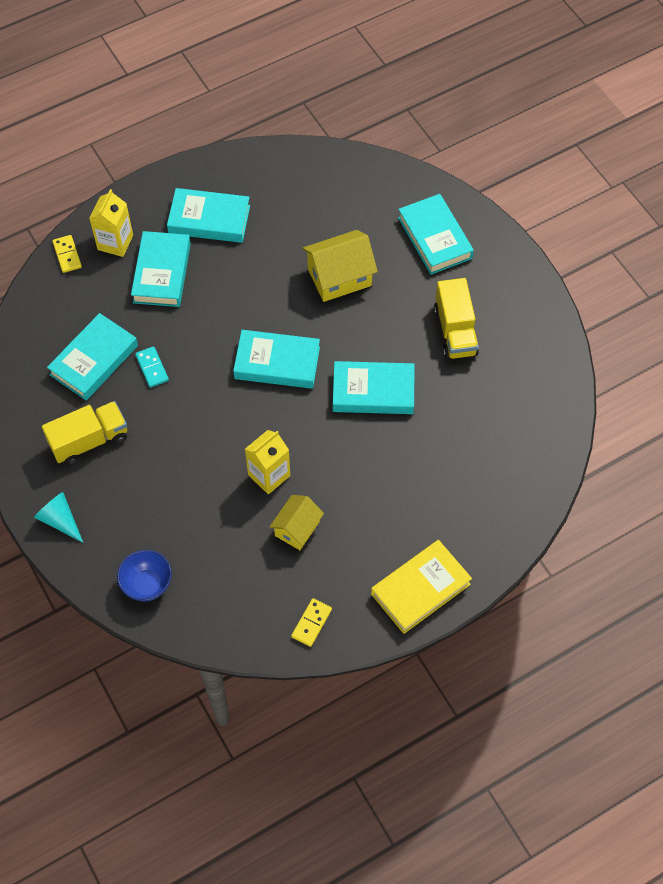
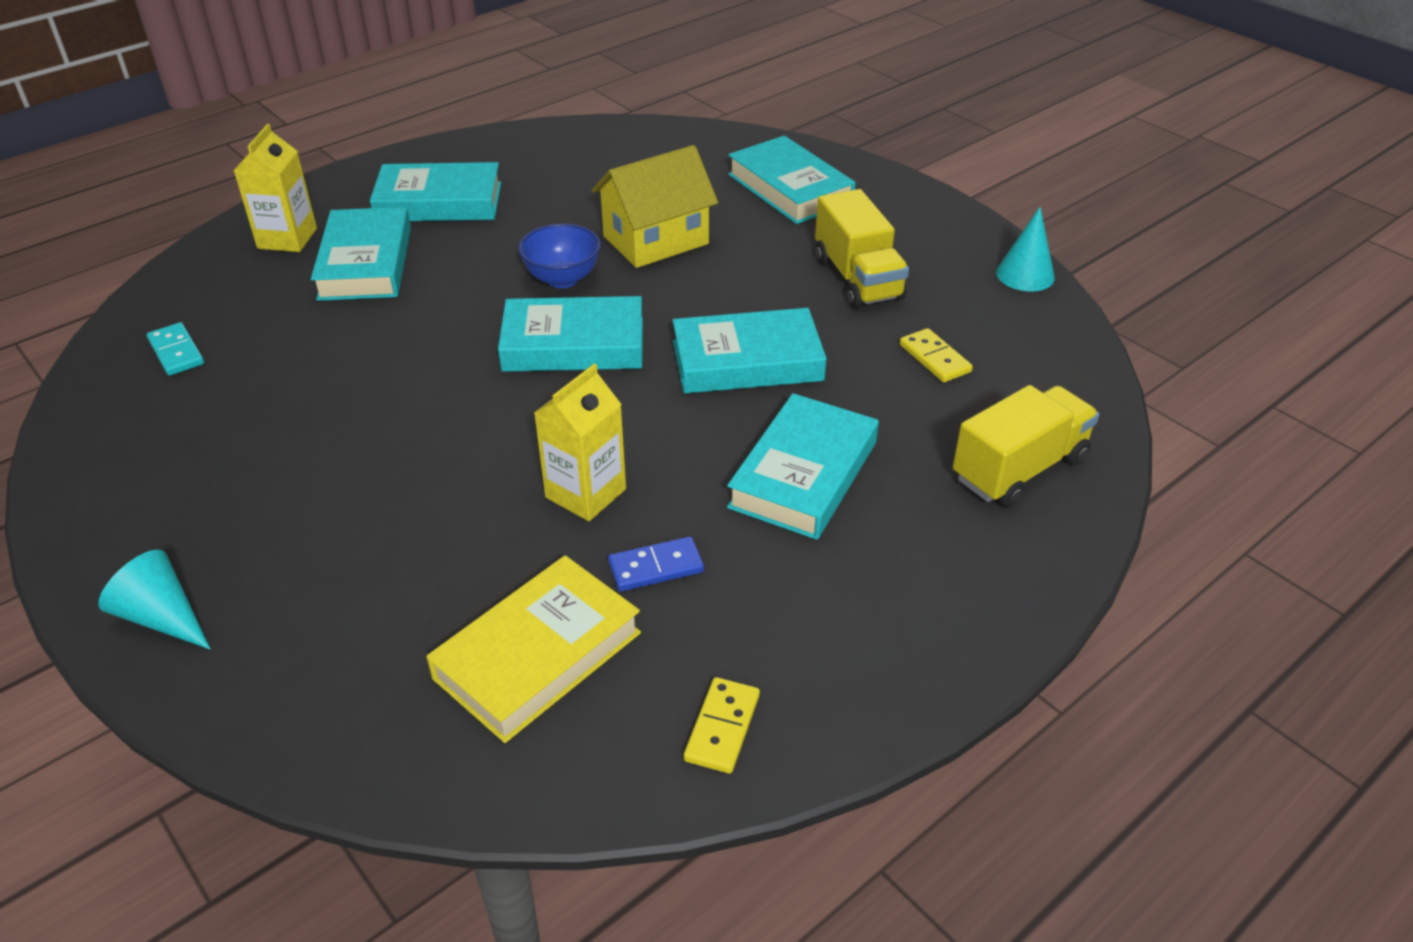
camera: 10 degrees left, 20 degrees down
(67, 255) = (205, 259): yellow domino -> yellow domino (934, 358)
(89, 441) = (232, 485): yellow truck -> yellow truck (1019, 469)
(94, 360) = (246, 375): turquoise book -> turquoise book (803, 474)
(147, 584) = (351, 706): blue bowl -> blue bowl (562, 279)
(152, 368) = (352, 374): turquoise domino -> turquoise domino (176, 352)
(297, 528) = (656, 567): yellow house -> blue domino
(420, 589) = (929, 633): yellow book -> yellow book (538, 655)
(558, 343) = (1025, 275): none -> turquoise cone

